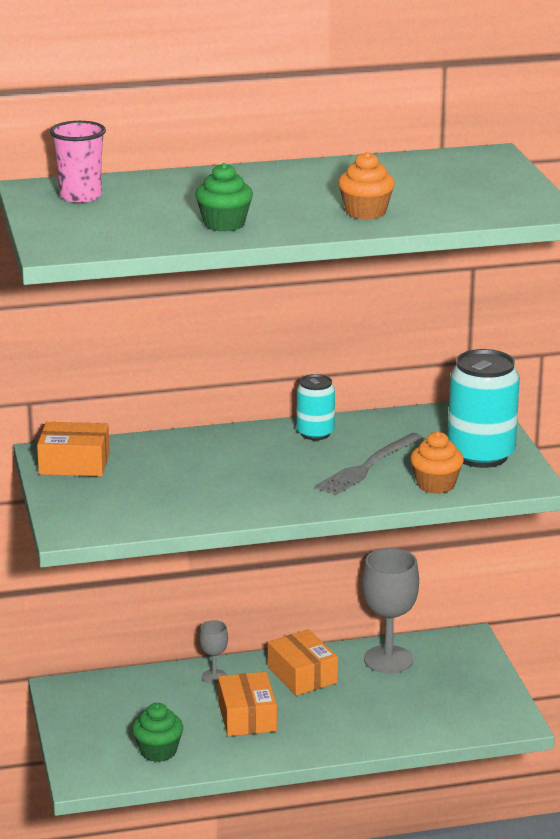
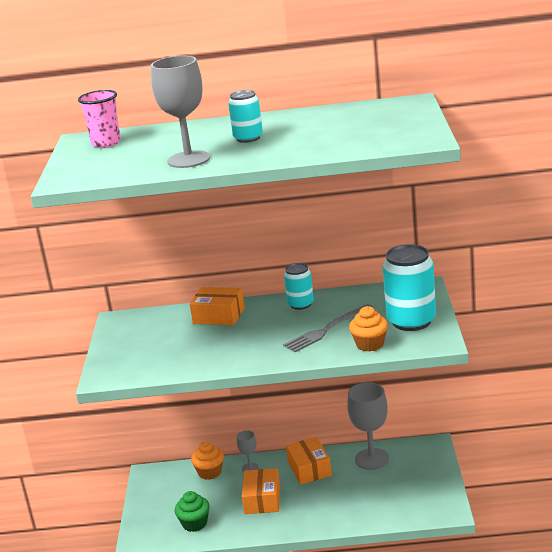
camera: 15 degrees right, 0 degrees up
(74, 463) = (130, 327): orange box -> orange box (219, 316)
(224, 224) = (189, 159): green cupcake -> grey goblet
(290, 197) = (248, 138): none -> turquoise can
(365, 212) = (294, 147): orange cupcake -> orange cupcake (209, 472)

